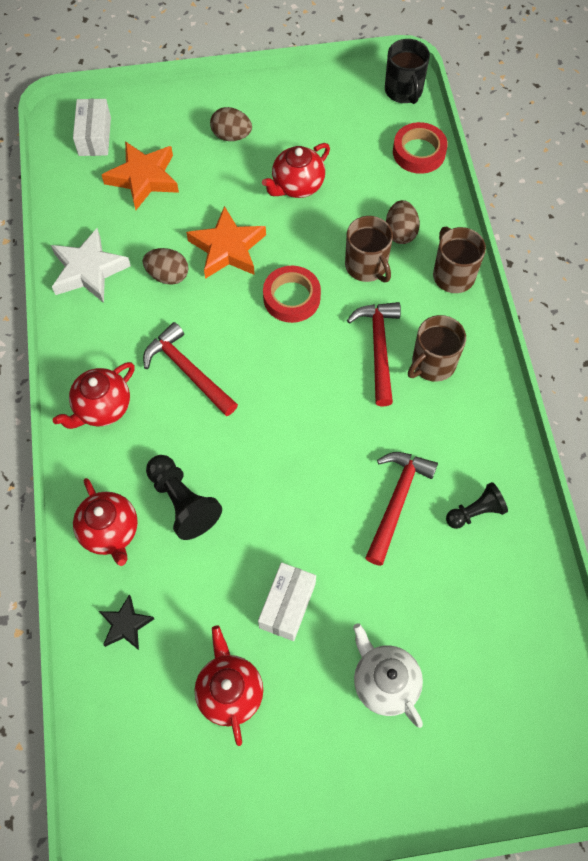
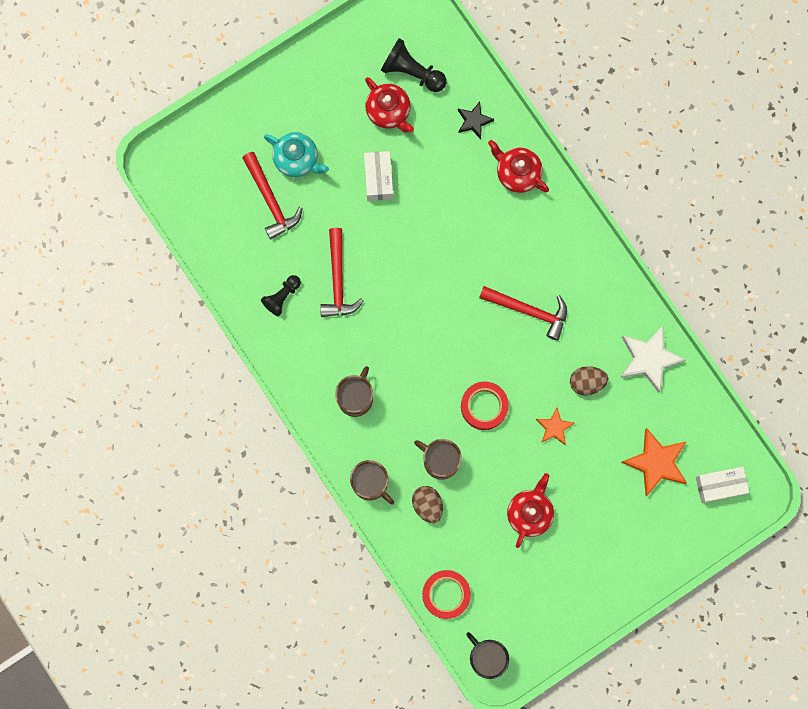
camera: 155 degrees right, 15 degrees up
(95, 136) = (720, 486): white box -> white box turned 75 degrees counterclockwise
(102, 408) = (573, 255): red teapot -> none
(182, 502) = (480, 214): black pawn -> black pawn (412, 72)
(227, 248) = (554, 427): orange star -> orange star, size x0.58
(231, 136) = (608, 539): brown egg -> none
(378, 348) = (400, 392): red hammer -> red hammer (271, 200)
(384, 682) = (297, 160): white teapot -> turquoise teapot

